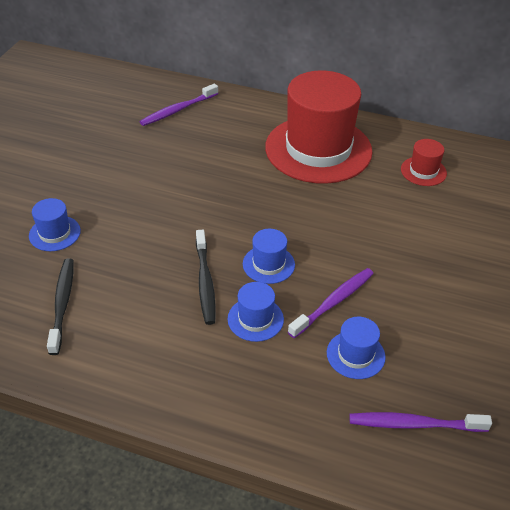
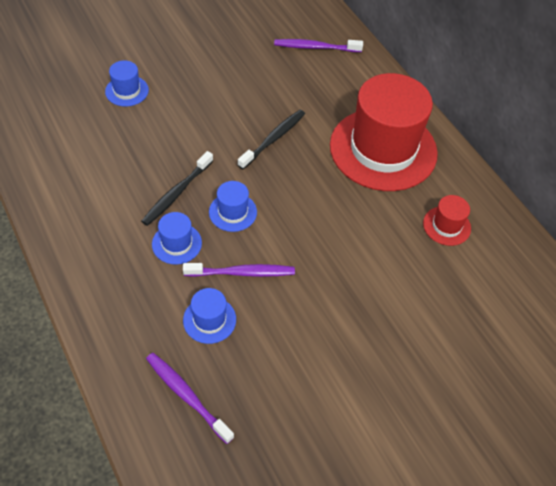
camera: 40 degrees right, 10 degrees up
(62, 304) = (78, 144): black toothbrush -> black toothbrush (273, 139)

